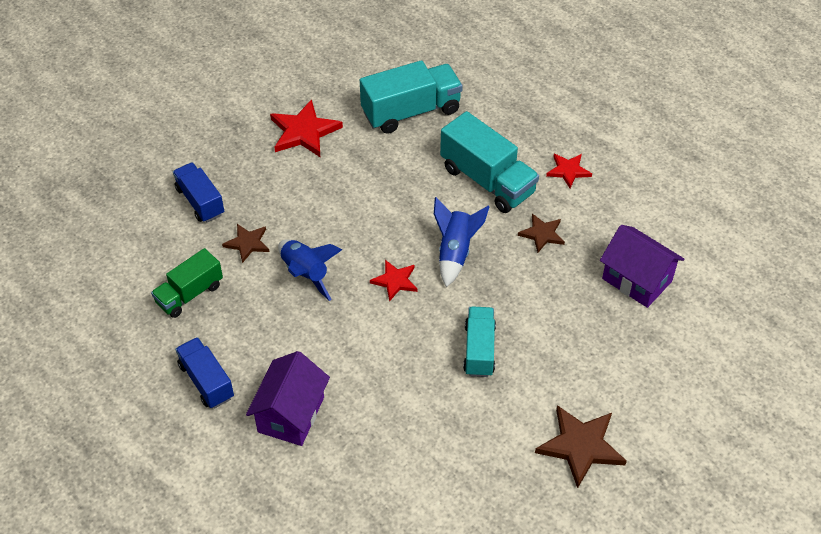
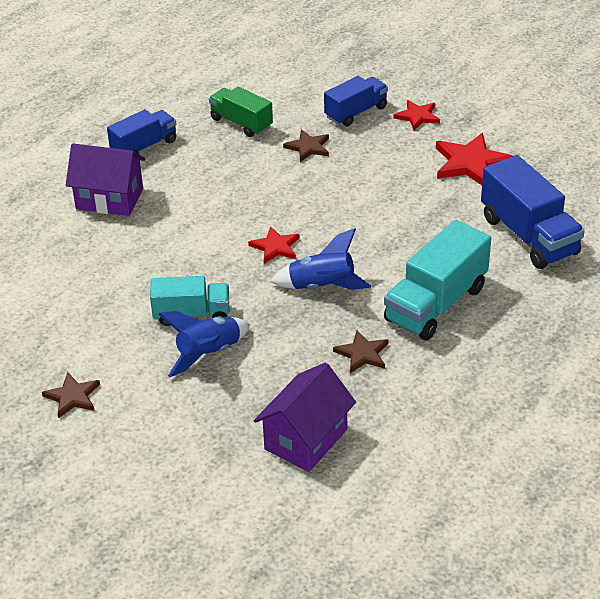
camera: 85 degrees right, 10 degrees down
(305, 274) = (275, 187): blue rocket -> blue rocket (208, 354)
(411, 111) = (529, 236): turquoise truck -> blue truck
(568, 171) = (471, 372): red star -> red star (417, 116)
(580, 446) = (72, 397): brown star -> brown star, size x0.60

